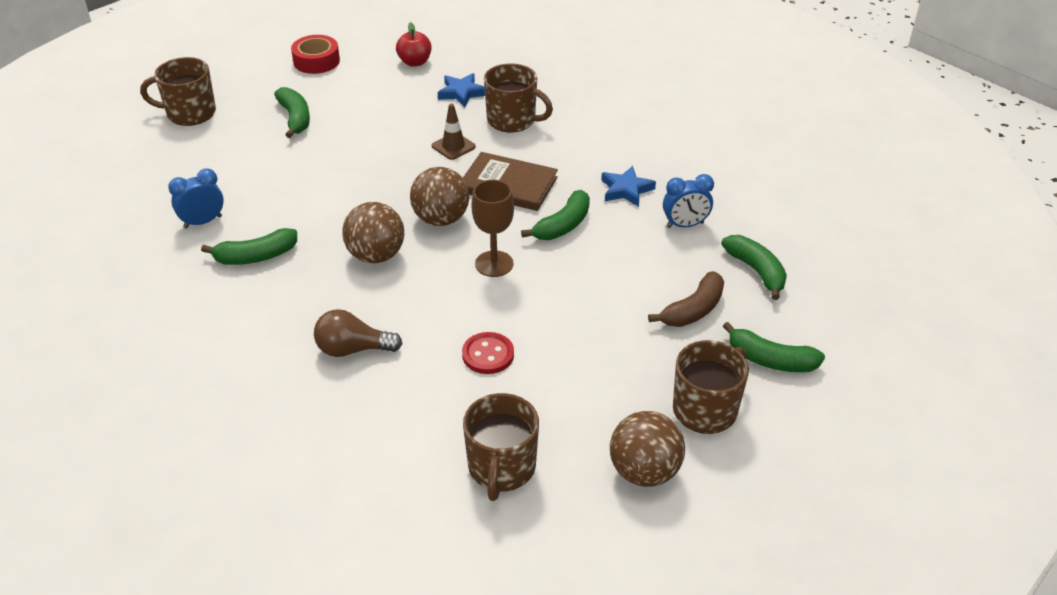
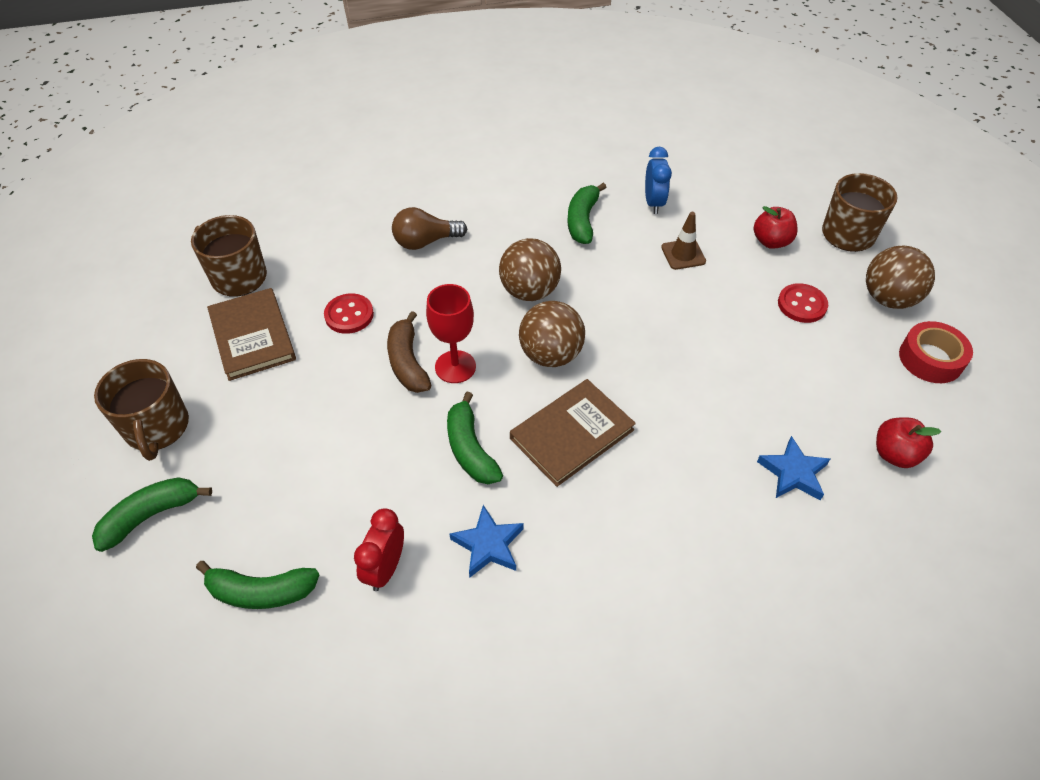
camera: 120 degrees right, 10 degrees up
(224, 147) = (771, 241): none -> red apple
(295, 118) = (802, 304): green banana -> red button
(353, 349) = (425, 242): brown light bulb -> brown light bulb turned 135 degrees counterclockwise
(453, 146) = (675, 416): brown traffic cone -> brown traffic cone (683, 254)
(494, 264) = (455, 367): brown goblet -> red goblet
(512, 120) = (702, 499): brown mug -> none
(564, 408) = (252, 336): none -> brown book
(644, 472) = (150, 353): brown ball -> brown ball (888, 299)
(685, 225) = (385, 568): blue clock -> red clock
(693, 310) = (264, 491): brown banana -> brown banana (407, 362)

